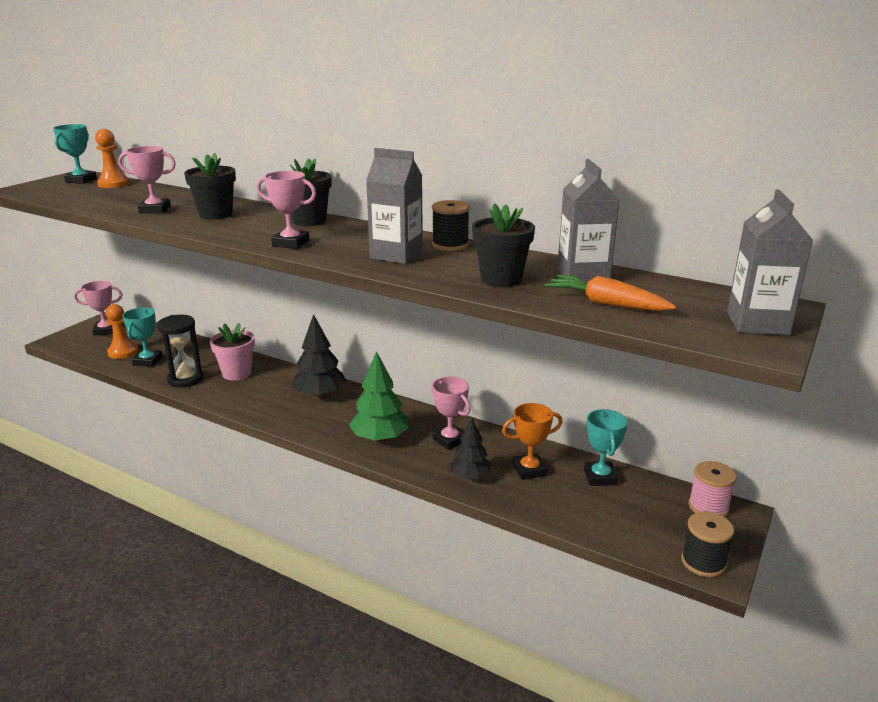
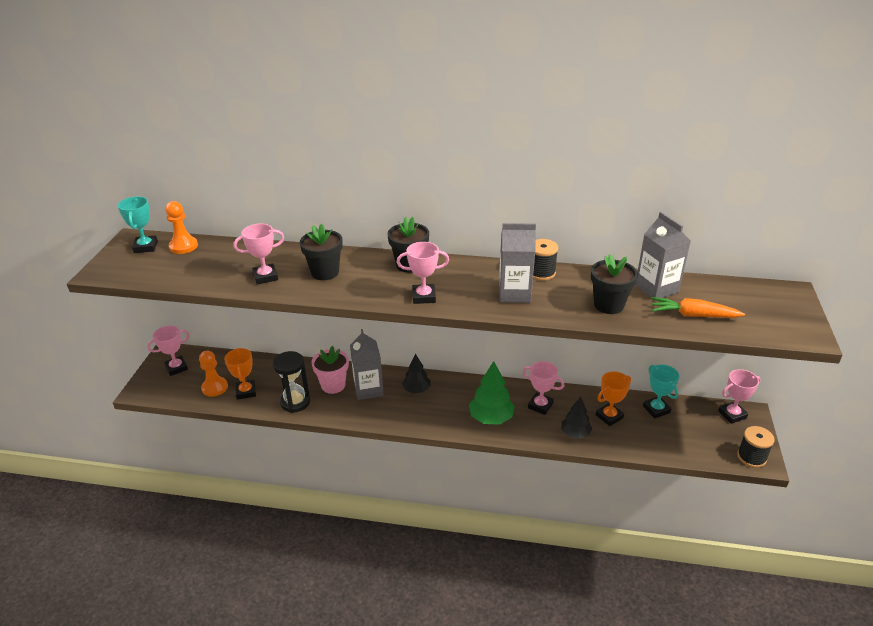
camera: 20 degrees left, 10 degrees up
(148, 361) = (246, 392): turquoise trophy -> orange trophy
(320, 395) = (416, 389): black tree -> black tree, size x0.66
(708, 507) = (732, 414): pink spool -> pink trophy
(757, 323) = (789, 313): grey carton -> grey carton (368, 389)

